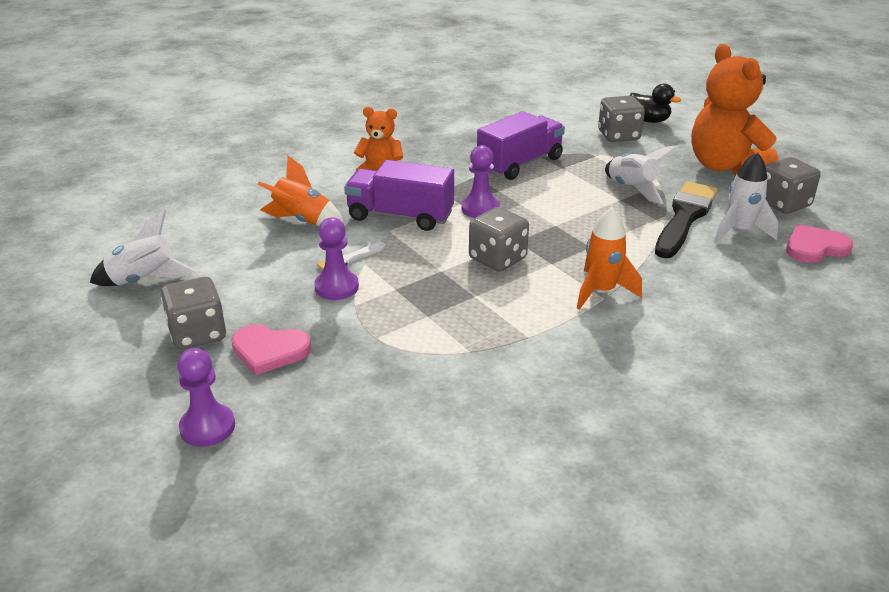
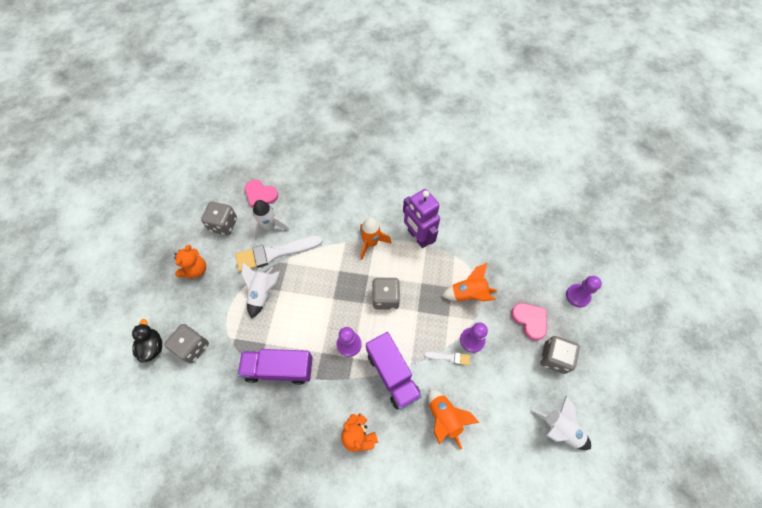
camera: 135 degrees left, 30 degrees up
(394, 324) = (468, 294): none -> orange rocket
(552, 337) = (418, 237): none -> purple robot
(685, 217) = (274, 253): black brush -> white brush
(725, 166) = (195, 270): orange teddy bear -> orange teddy bear, size x0.55

